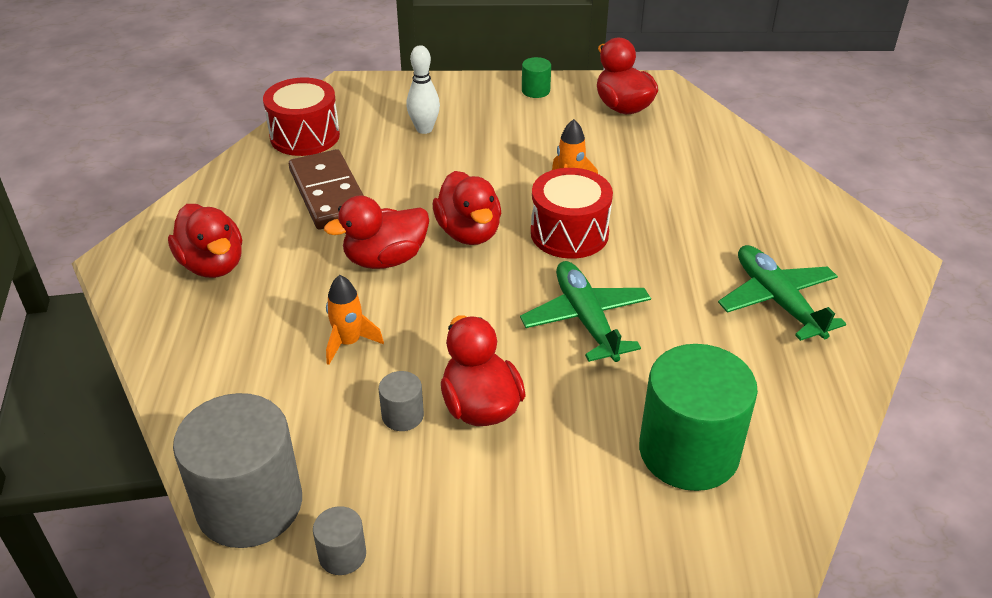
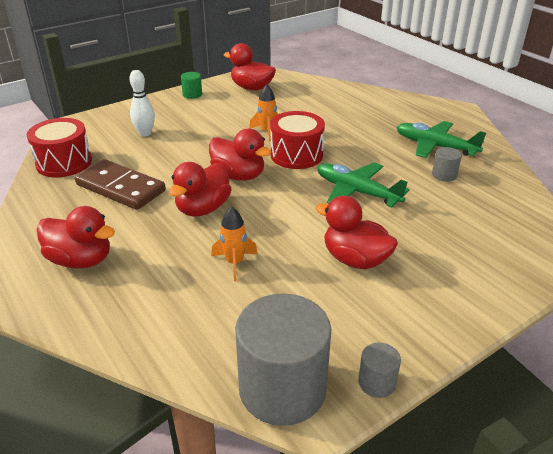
camera: 35 degrees left, 5 degrees down
(402, 415) = (317, 286): grey cylinder -> grey cylinder (444, 175)
(688, 451) = (482, 230): green cylinder -> none

